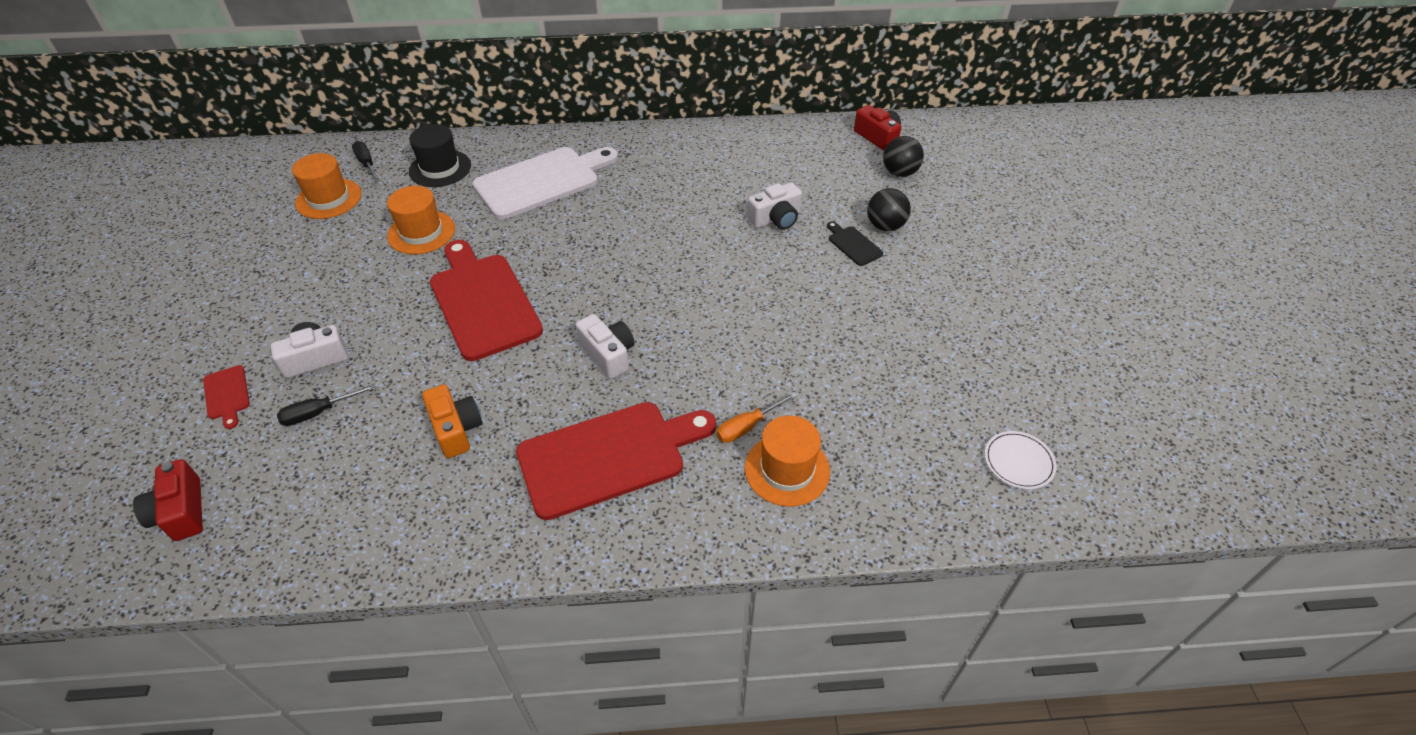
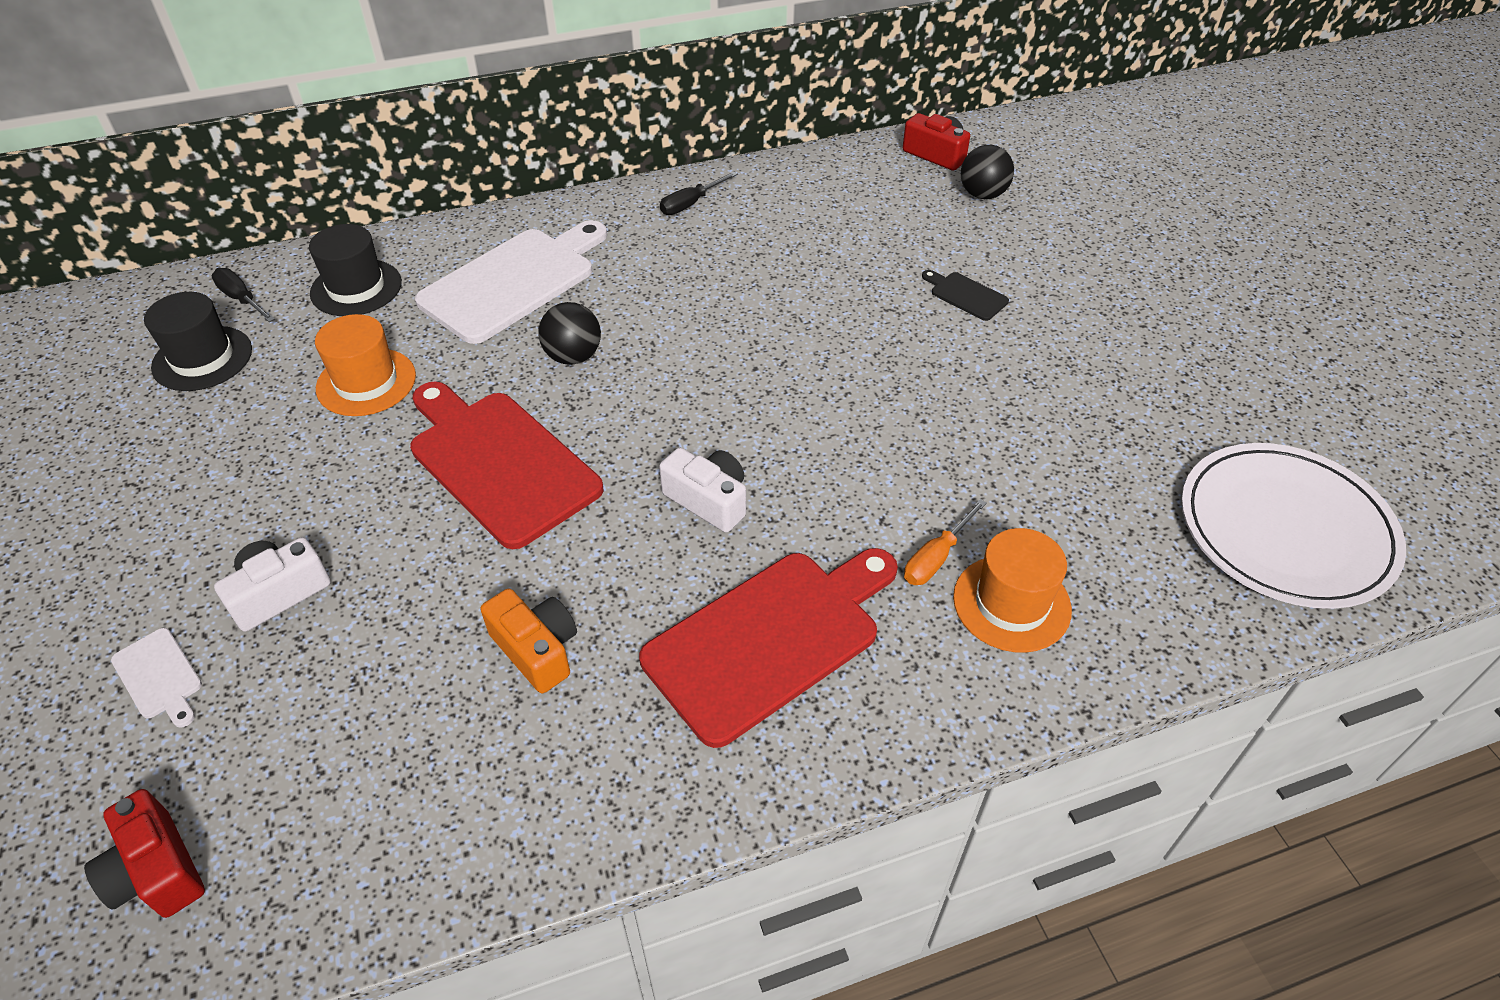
camera: 15 degrees left, 0 degrees up
(227, 395) = (159, 676): red cutting board -> white cutting board
(319, 412) = (318, 671): black screwdriver -> black screwdriver (691, 204)
(328, 199) = (202, 358): orange hat -> black hat
(776, 219) = (853, 279): white camera -> none
(885, 226) = (995, 265): black ball -> black ball (573, 356)
(1018, 462) = (1285, 529): white plate -> white plate, size x2.33

